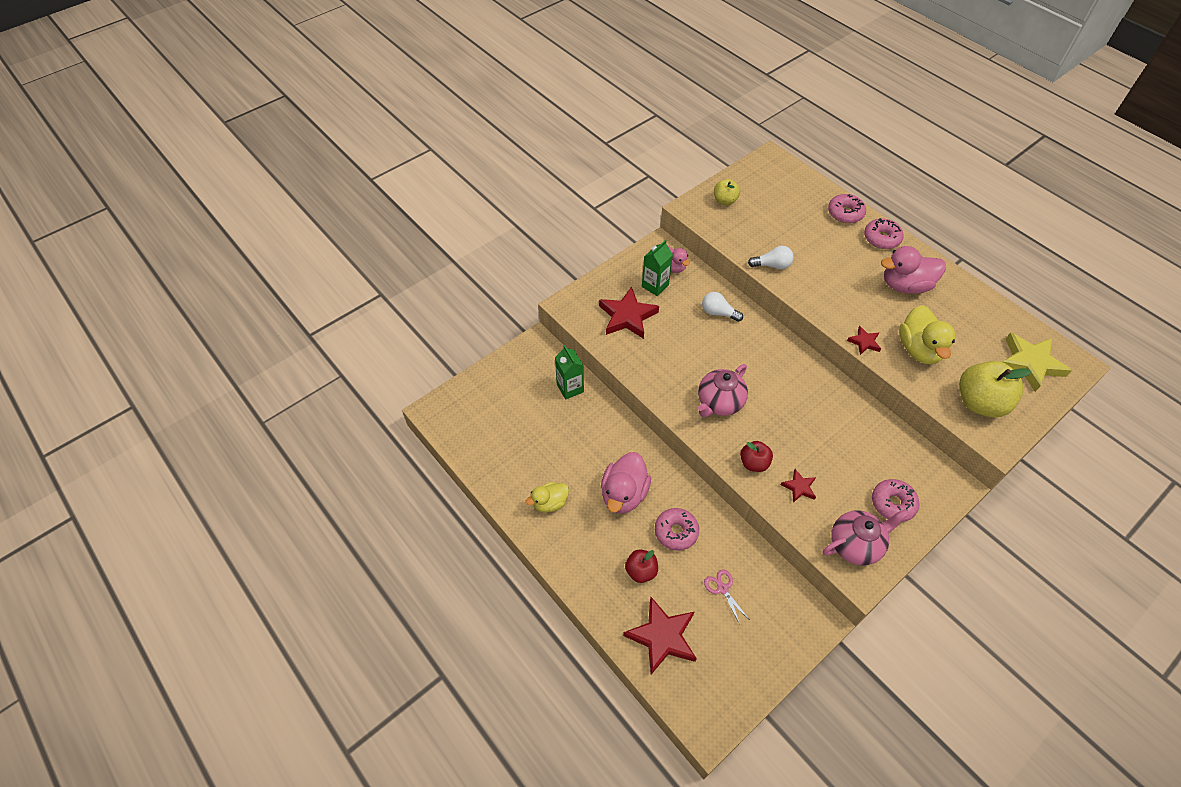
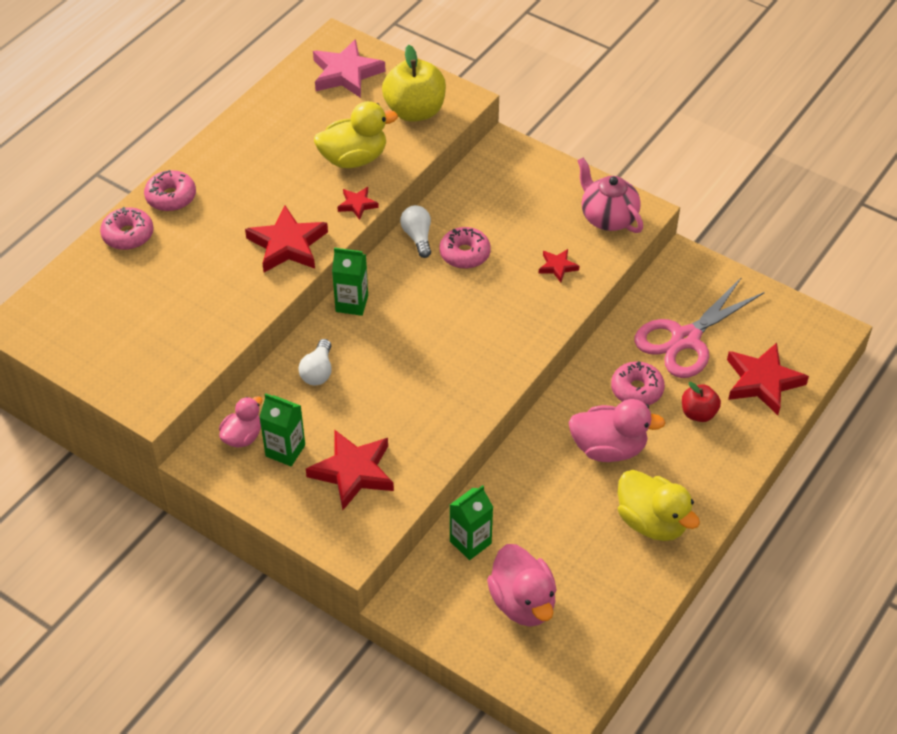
camera: 105 degrees left, 5 degrees down
(550, 503) = (652, 522): yellow duck -> yellow duck, size x1.63
(719, 403) = (467, 351): pink teapot -> none
(722, 589) = (686, 339): pink scissors -> pink scissors, size x2.35
(724, 201) = (125, 367): yellow apple -> none
(754, 463) = (541, 308): red apple -> none
(772, 265) = (248, 300): white light bulb -> white light bulb (417, 237)
(779, 342) = (352, 303): none -> green carton
(824, 294) = (287, 245): none -> red star
(893, 503) = (546, 192): pink donut -> pink donut (464, 254)
(905, 285) = (252, 173): pink duck -> pink duck (523, 602)
(1029, 363) = (346, 74): yellow star -> pink star

